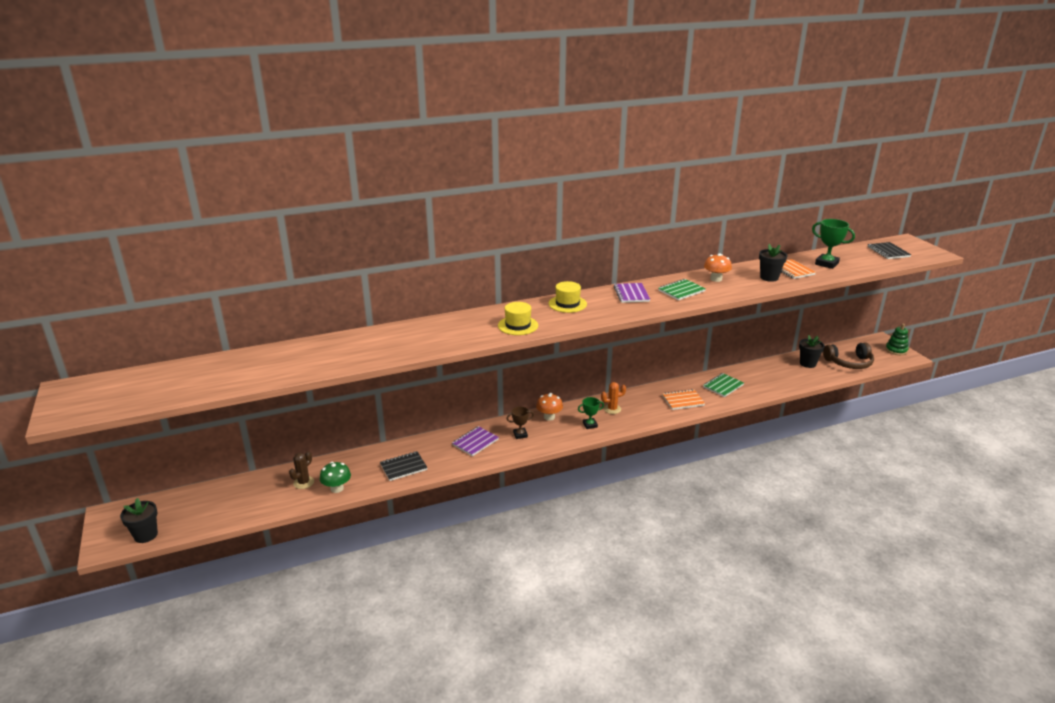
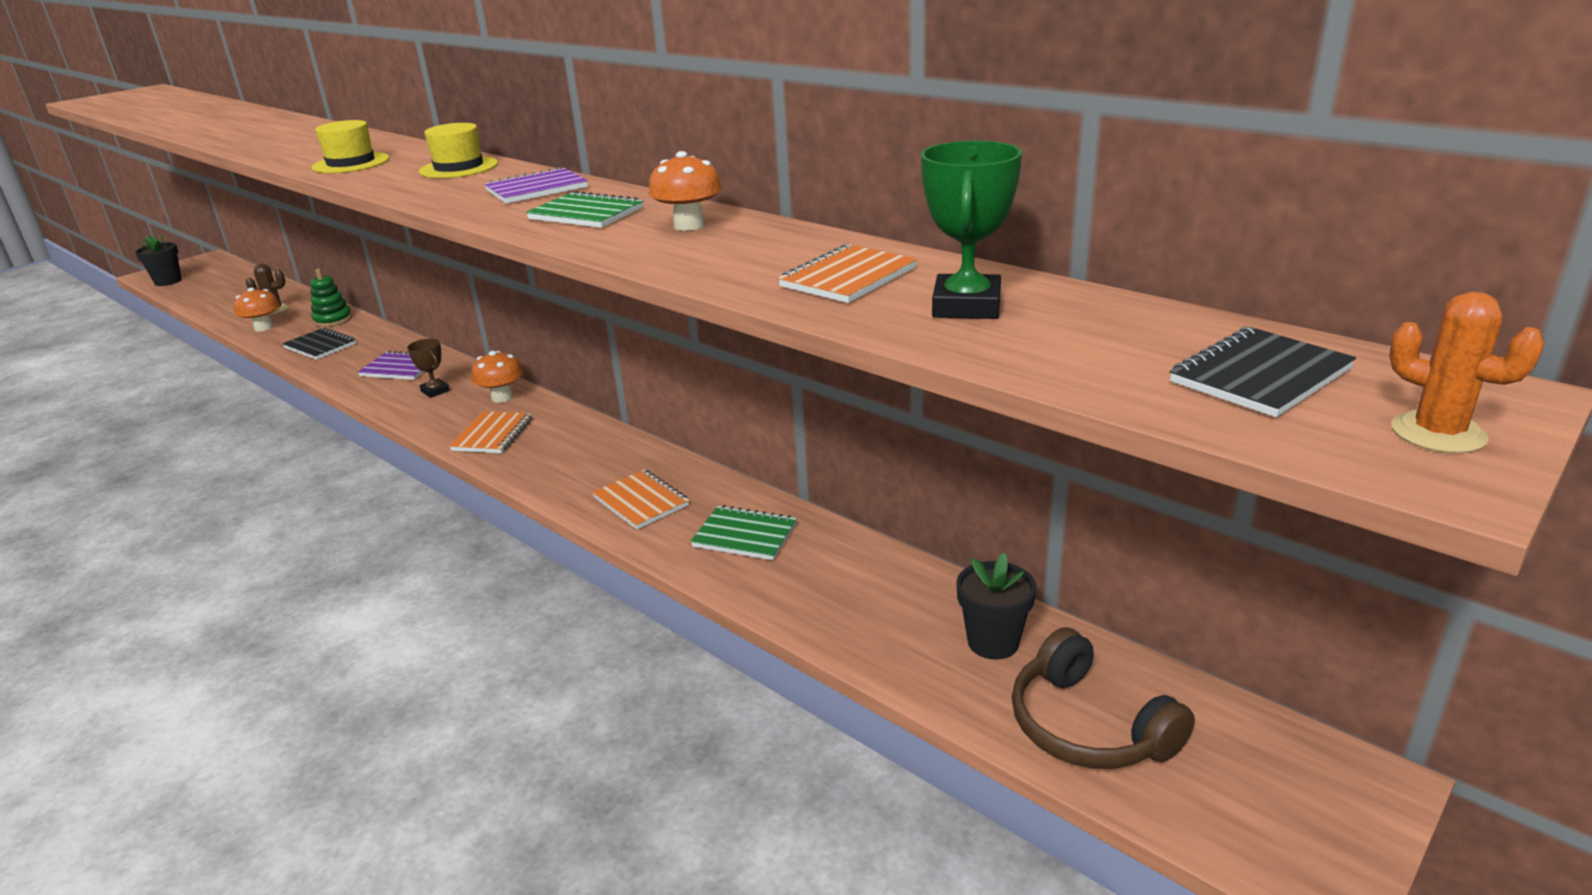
camera: 65 degrees right, 0 degrees up
(337, 488) = (264, 327): green mushroom -> orange mushroom
(590, 425) = (492, 435): green trophy -> orange notebook
(612, 409) = (561, 440): orange cactus -> orange cactus (1438, 433)
(769, 277) = (758, 264): black flower pot -> none
(896, 350) = (1329, 837): green stacking toy -> green stacking toy (333, 320)

